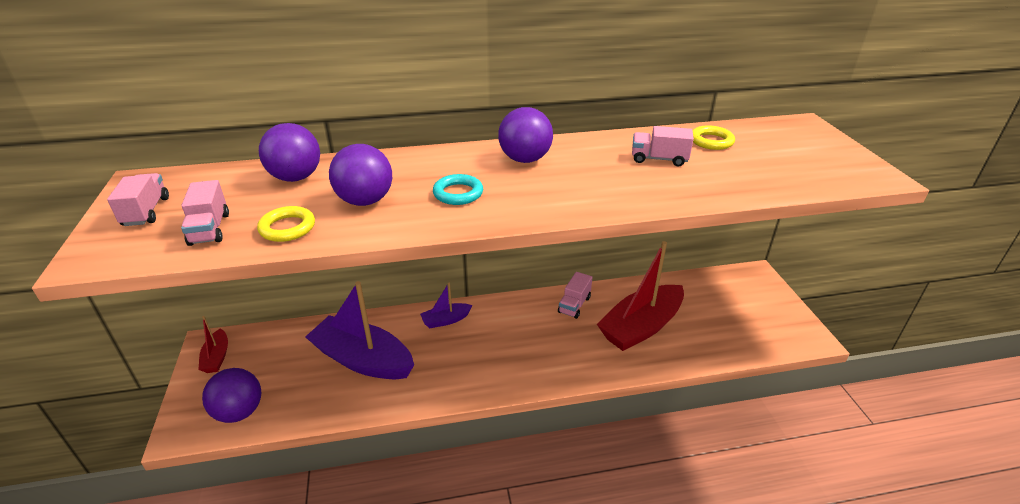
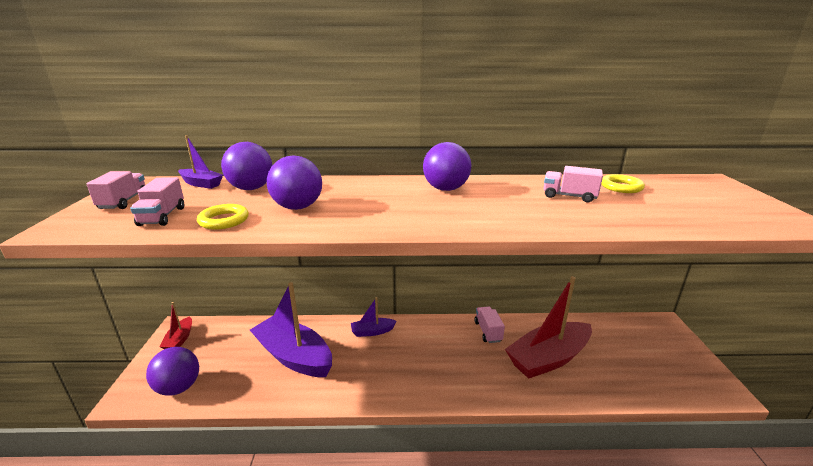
camera: 10 degrees right, 10 degrees down
(229, 175) = (201, 184): none -> purple boat
(458, 193) = (379, 207): turquoise ring -> none
(574, 305) = (488, 331): pink truck -> pink truck turned 135 degrees clockwise

